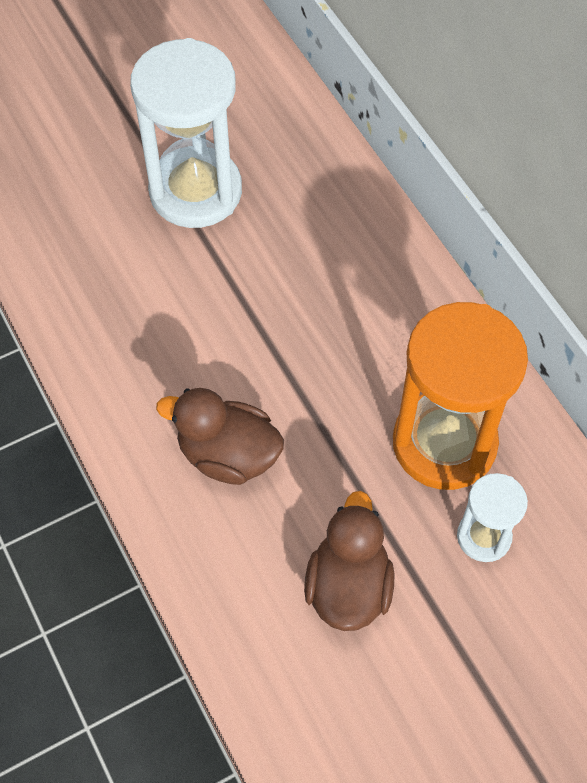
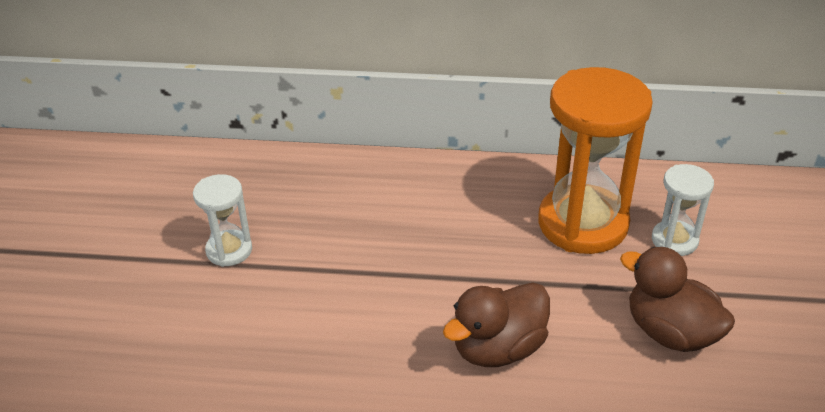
camera: 55 degrees left, 20 degrees down
(195, 191) = (229, 250): white hourglass -> white hourglass, size x0.50

